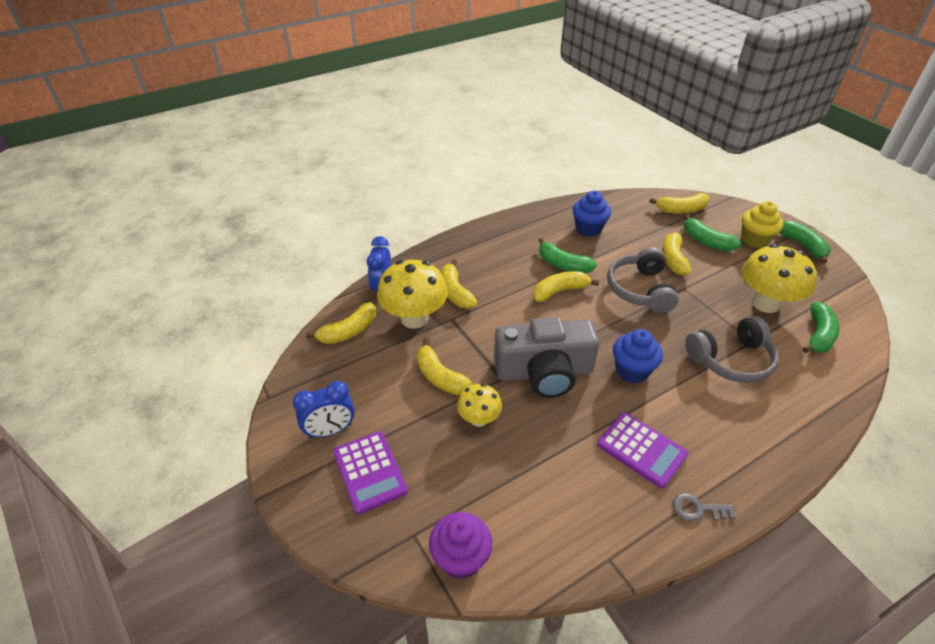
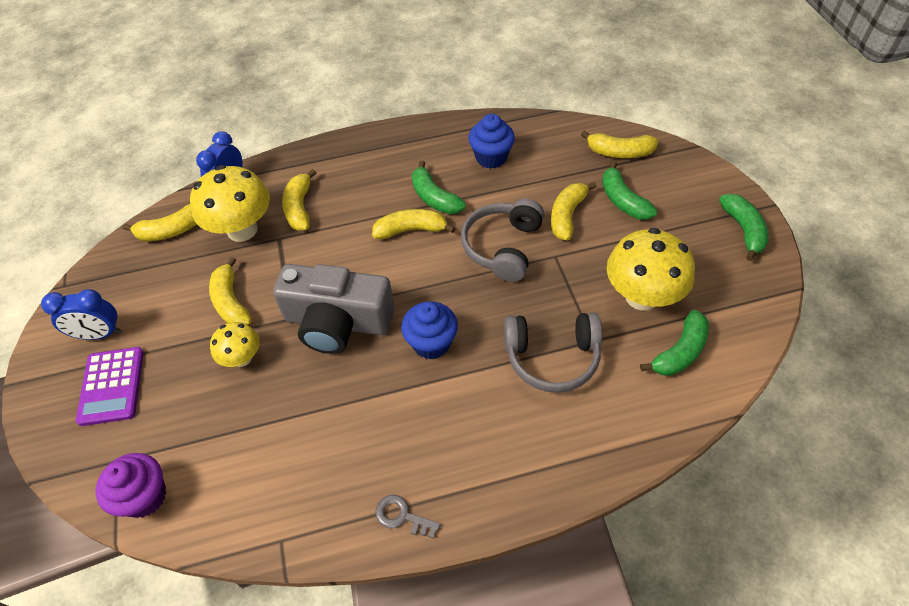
camera: 20 degrees right, 10 degrees up
(641, 449) = (385, 435): purple calculator -> none
(754, 240) = (685, 210): yellow cupcake -> none

